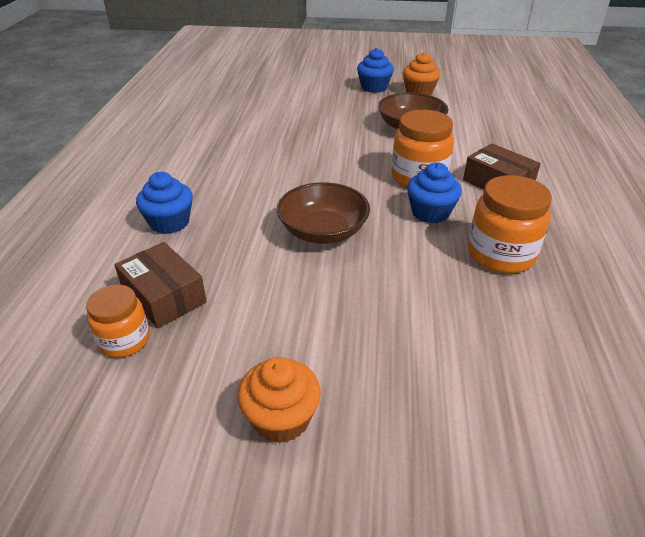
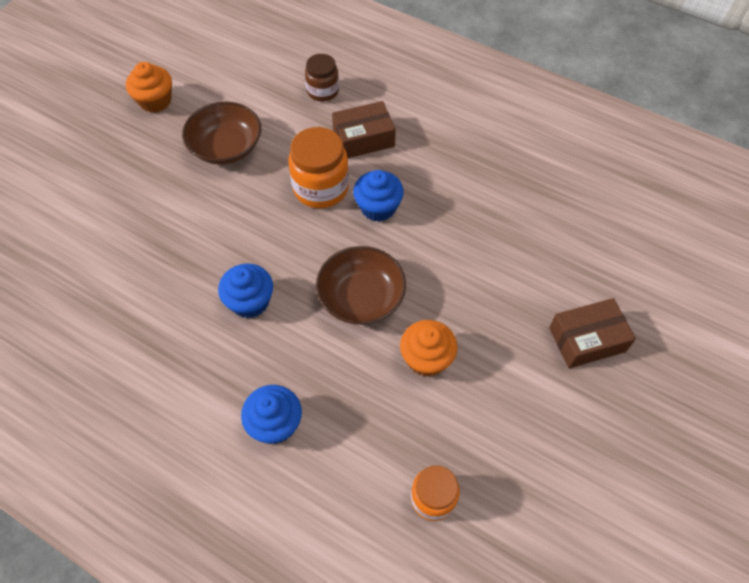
camera: 65 degrees left, 20 degrees up
(164, 296) = (390, 454): brown box -> brown box (587, 339)
(281, 418) = (555, 406): orange cupcake -> orange cupcake (426, 358)
(374, 87) = (112, 133): blue cupcake -> blue cupcake (250, 301)
(500, 254) = (455, 192): orange jar -> none
(521, 149) = (323, 91): none -> brown jar

